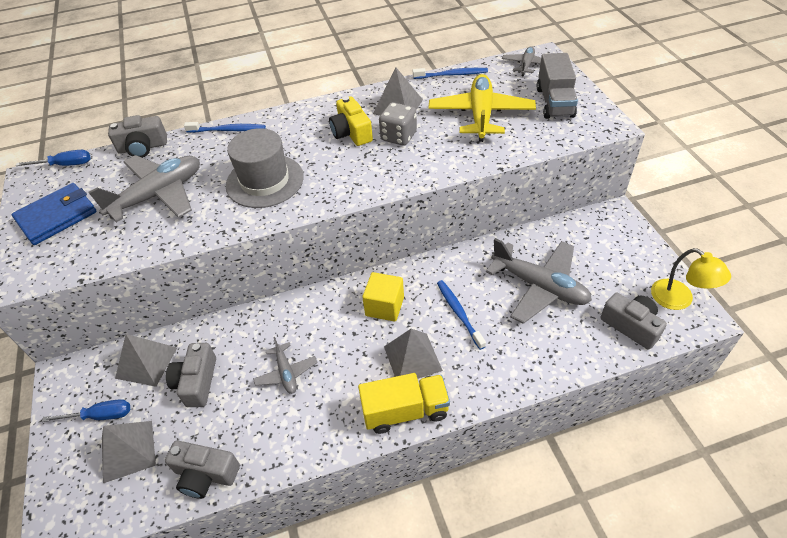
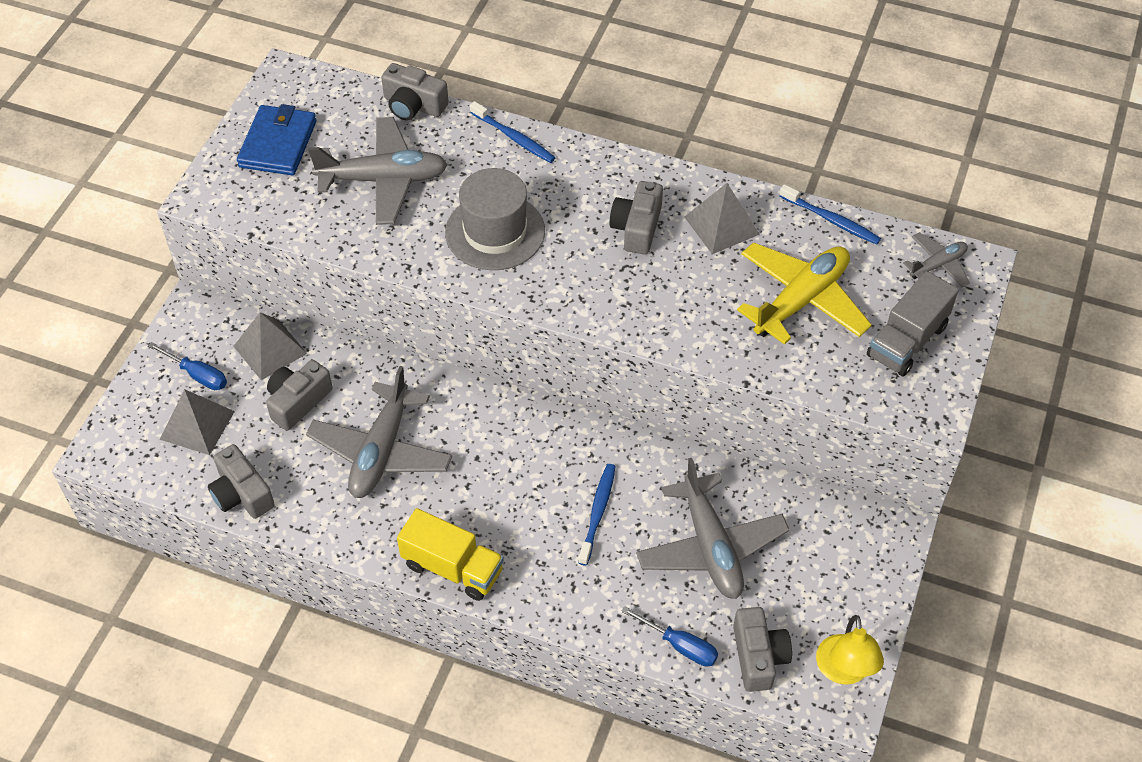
camera: 35 degrees right, 5 degrees up
(57, 216) = (278, 144): blue wallet -> blue wallet turned 75 degrees counterclockwise
(65, 165) = (327, 80): blue screwdriver -> blue screwdriver (680, 645)
(286, 373) = (381, 451): grey plane -> grey plane, size x1.92
(351, 132) = (637, 228): yellow camera -> grey camera
(384, 306) = (532, 451): yellow cube -> none
(398, 136) = (681, 267): grey dice -> none
(412, 358) = (507, 524): grey pyramid -> none

